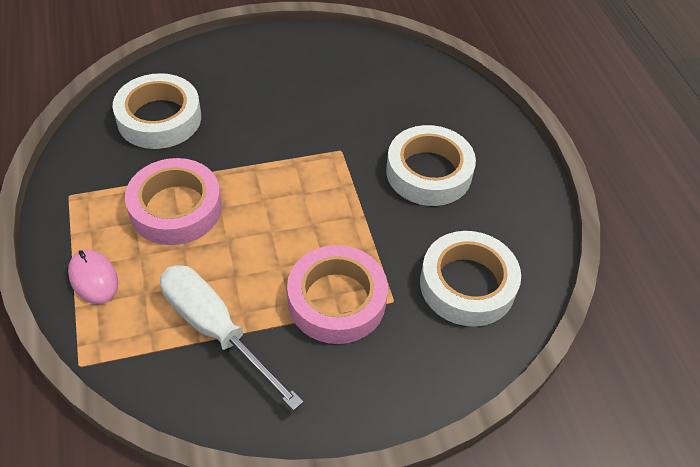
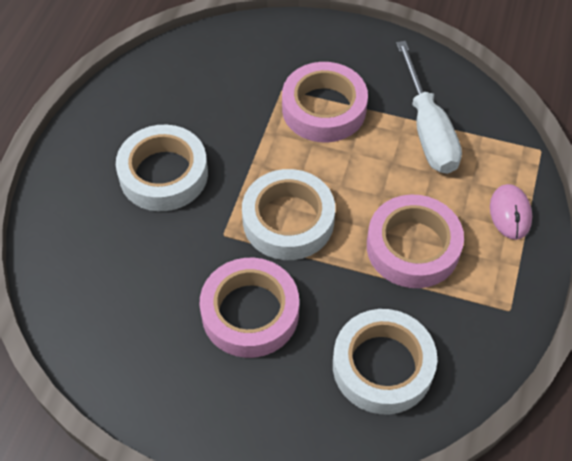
camera: 145 degrees left, 5 degrees up
(279, 110) = (250, 313): none -> pink tape
(467, 284) = (218, 75): white tape -> white tape (288, 220)

